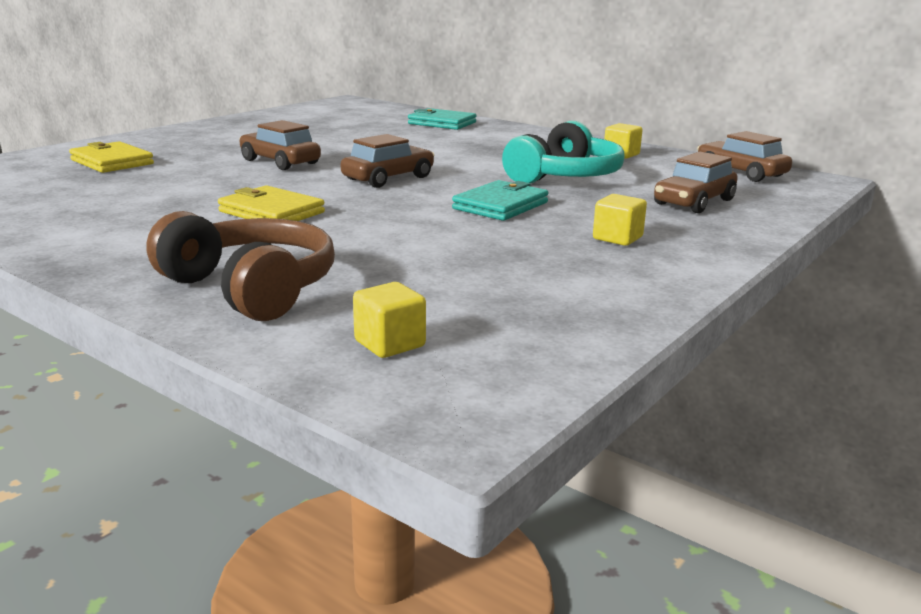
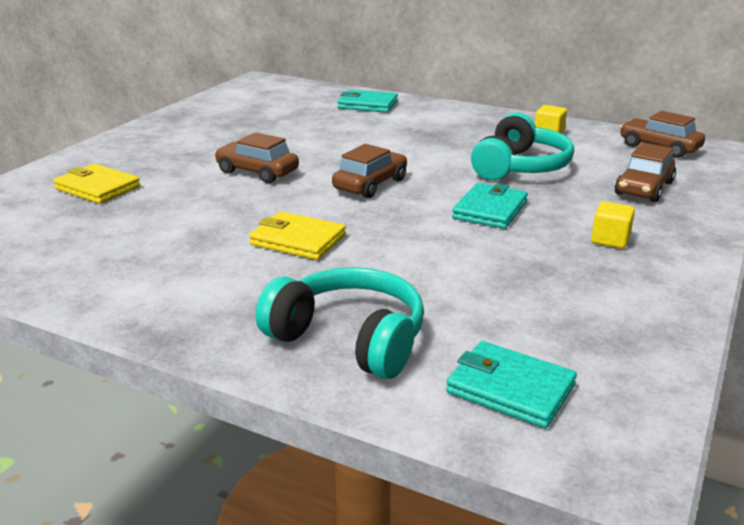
camera: 10 degrees left, 5 degrees up
(251, 288) = (349, 339): brown headphones -> turquoise headphones
(390, 344) = (510, 389): yellow cube -> turquoise wallet

